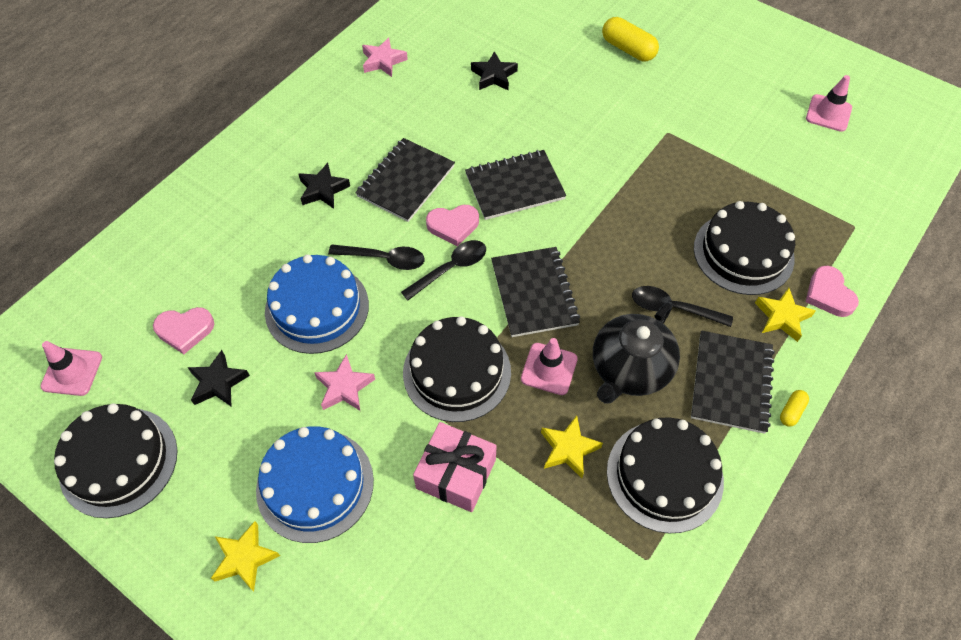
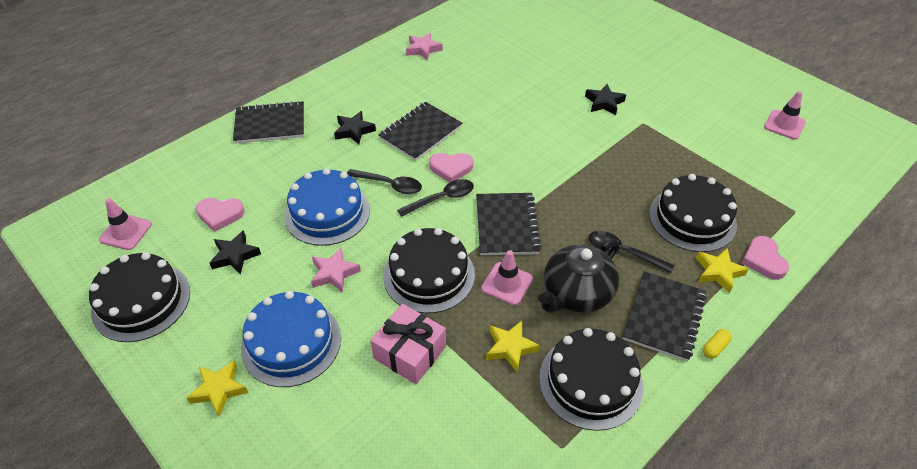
camera: 10 degrees right, 10 degrees down
(494, 76) = (508, 68): black star -> black star (604, 102)
(514, 186) = (507, 146): black notebook -> black notebook (270, 124)
(628, 49) = (621, 62): yellow capsule -> none

